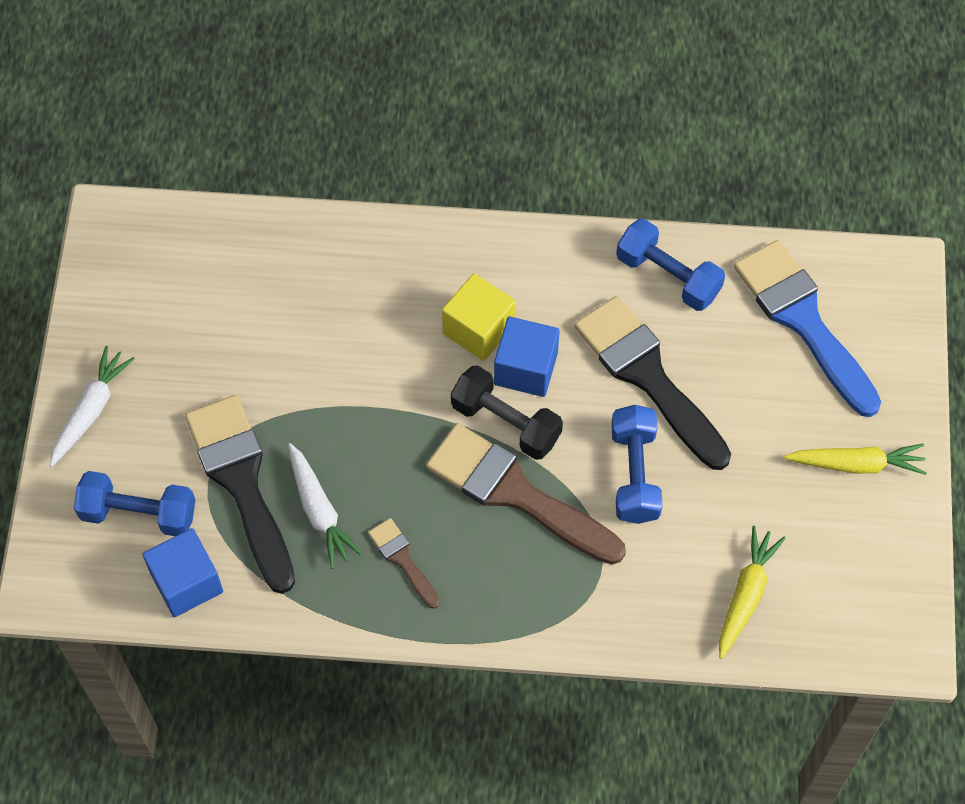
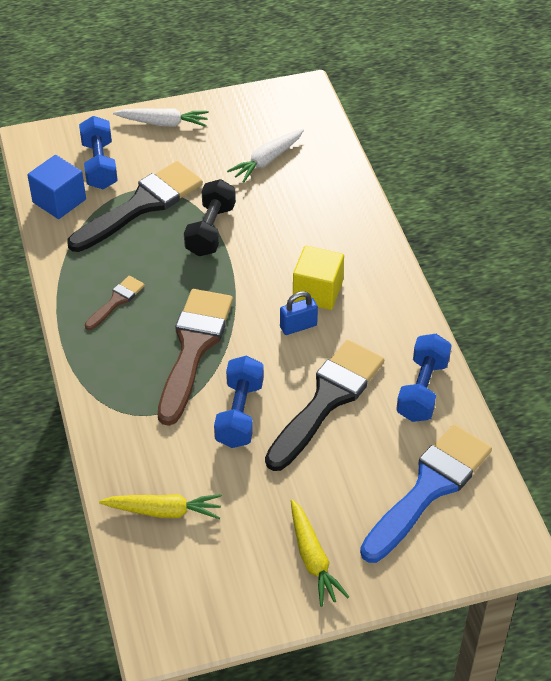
camera: 70 degrees right, 15 degrees down
(319, 511) = (136, 249): white carrot -> white carrot (267, 160)
(506, 422) = (248, 327): black dumbbell -> black dumbbell (210, 230)
(526, 368) = (298, 326): blue cube -> blue padlock
(634, 474) = (239, 413): blue dumbbell -> blue dumbbell turned 60 degrees counterclockwise

